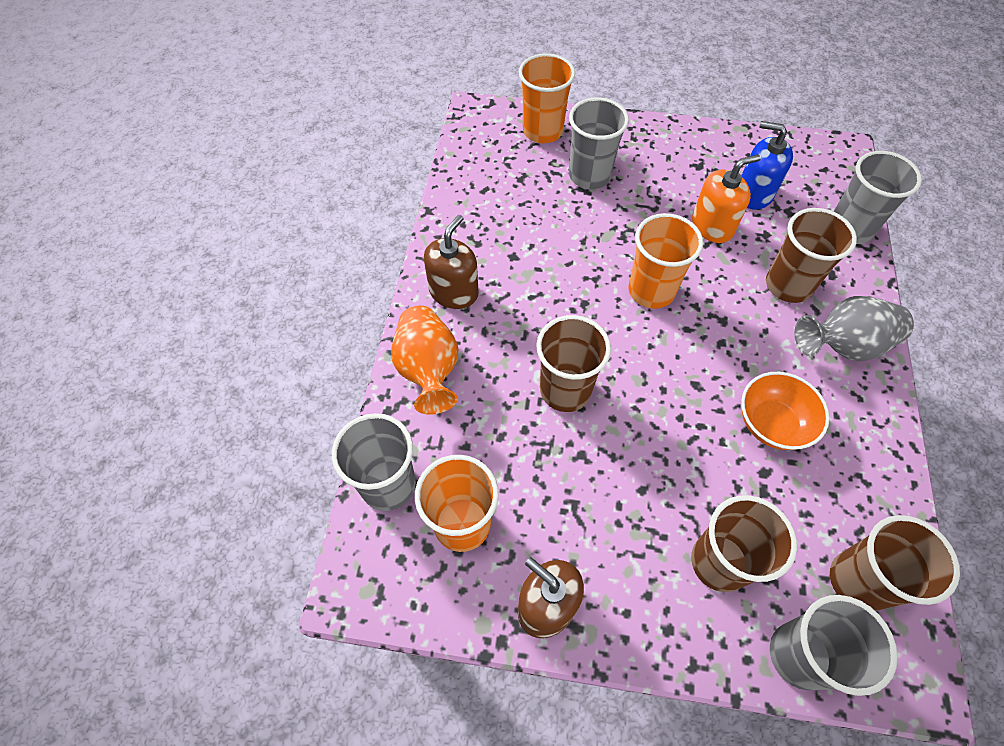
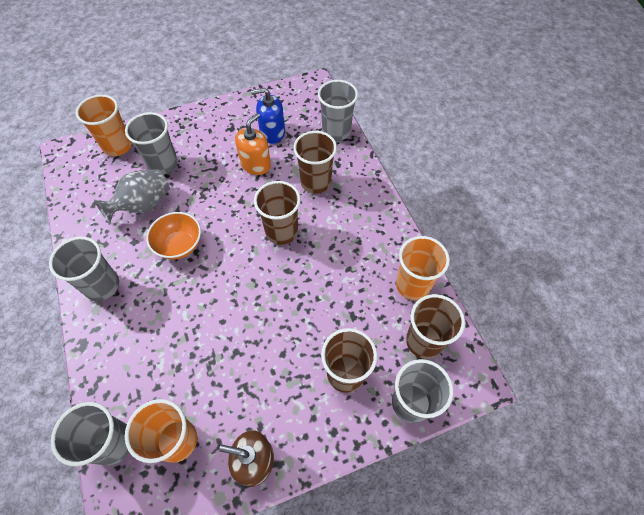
camera: 30 degrees left, 0 degrees up
(428, 370) = (107, 348): orange vase -> none
(453, 292) = (102, 286): brown soap dispenser -> grey cup
(565, 390) = (207, 315): brown cup -> brown cup (281, 231)
(651, 291) = (235, 223): orange cup -> orange cup (413, 285)
(772, 424) = (341, 272): orange bowl -> orange bowl (179, 245)
(843, 345) = (361, 205): grey vase -> grey vase (143, 205)

